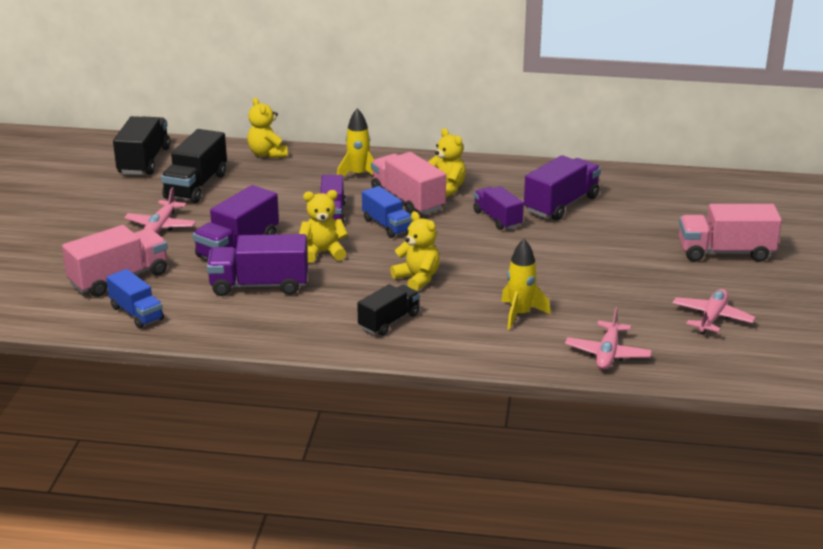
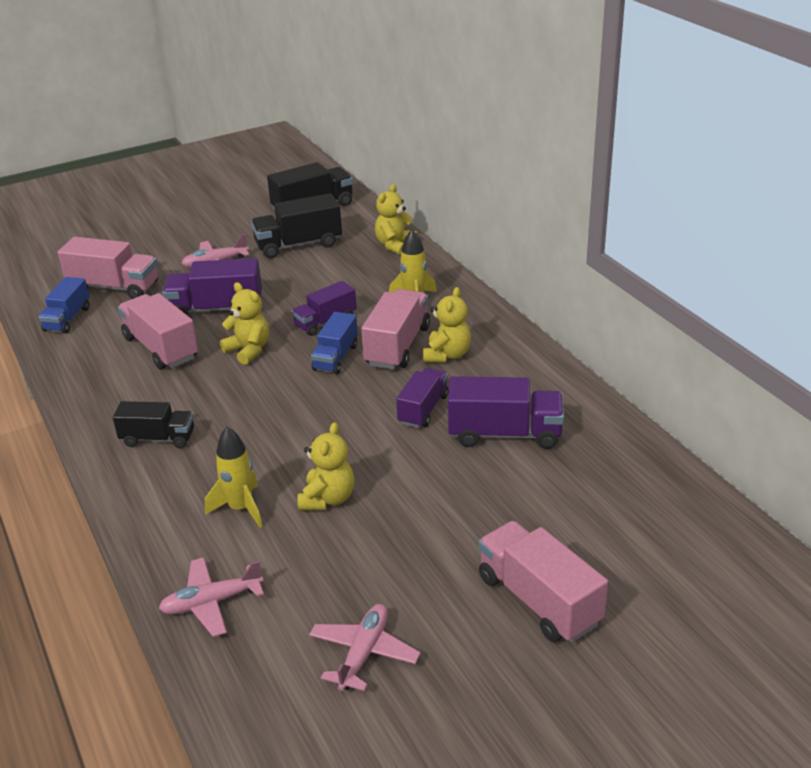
camera: 55 degrees right, 5 degrees up
(259, 285) = (161, 348): purple truck -> pink truck
(417, 279) = (252, 418): yellow teddy bear -> yellow teddy bear (328, 499)
(712, 318) = (364, 653): pink plane -> pink plane turned 60 degrees counterclockwise

